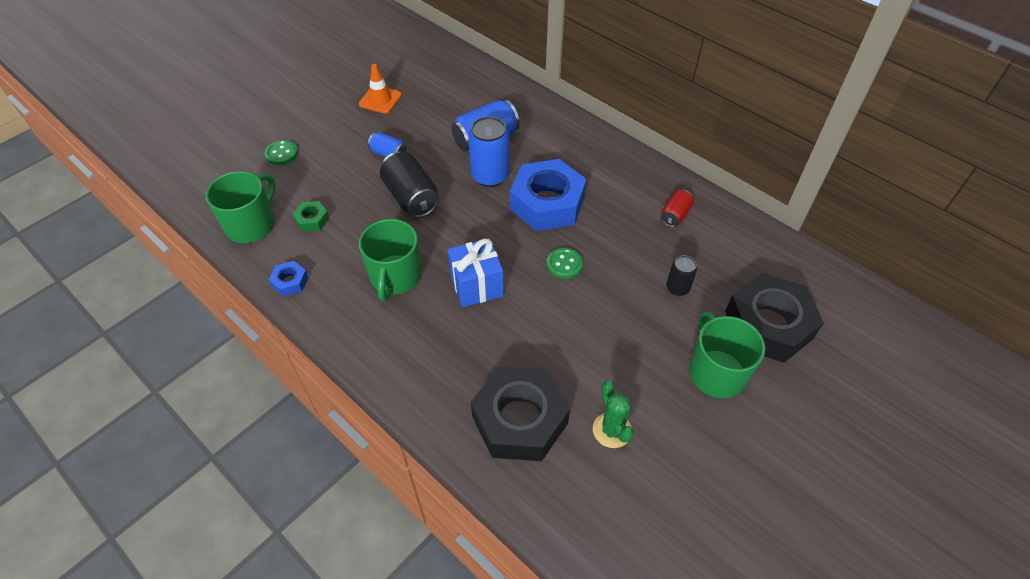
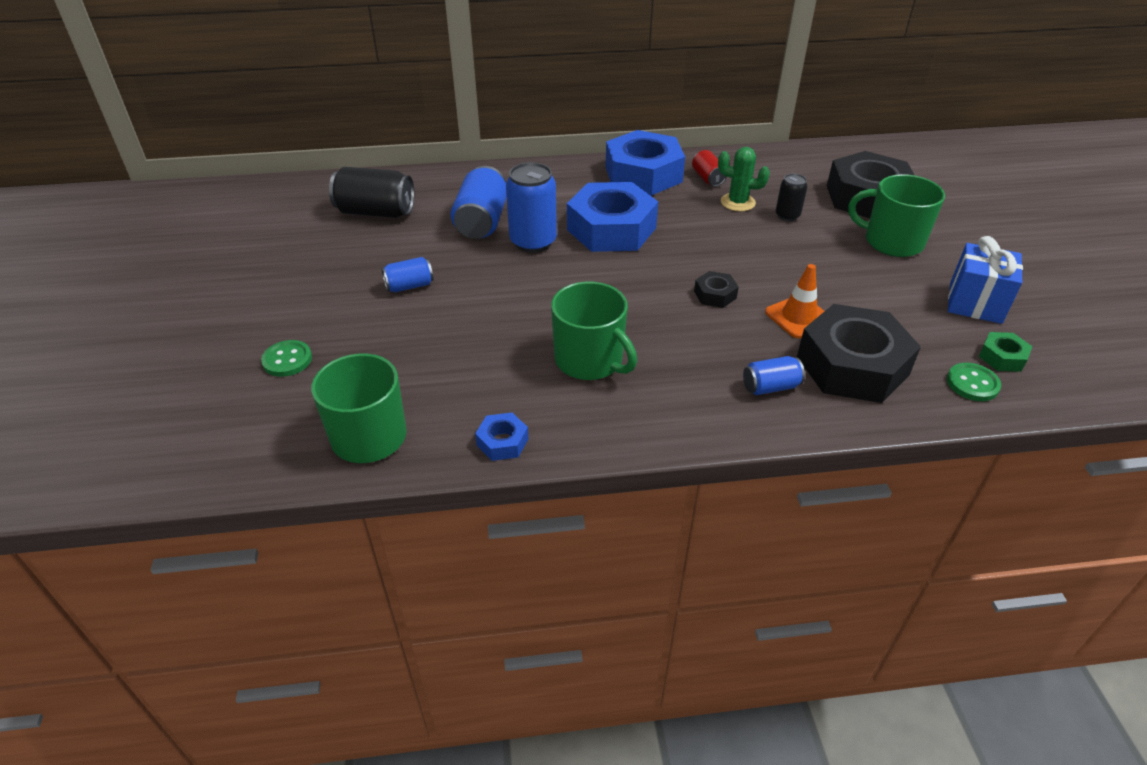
camera: 50 degrees left, 10 degrees down
(312, 220) = (429, 383): green nut -> green nut (1002, 357)
(380, 100) = (319, 255): orange traffic cone -> orange traffic cone (798, 317)
(411, 197) = (494, 300): black can -> black can (376, 212)
(452, 383) = (770, 387): none -> blue can
(476, 285) = (664, 315): blue gift -> blue gift (975, 303)
(527, 300) = (715, 295): none -> black nut
(564, 264) = (696, 255): green button -> green button (972, 383)
(612, 430) = (907, 320): green cactus -> green cactus (737, 202)
(637, 178) = (643, 174): none -> blue nut

